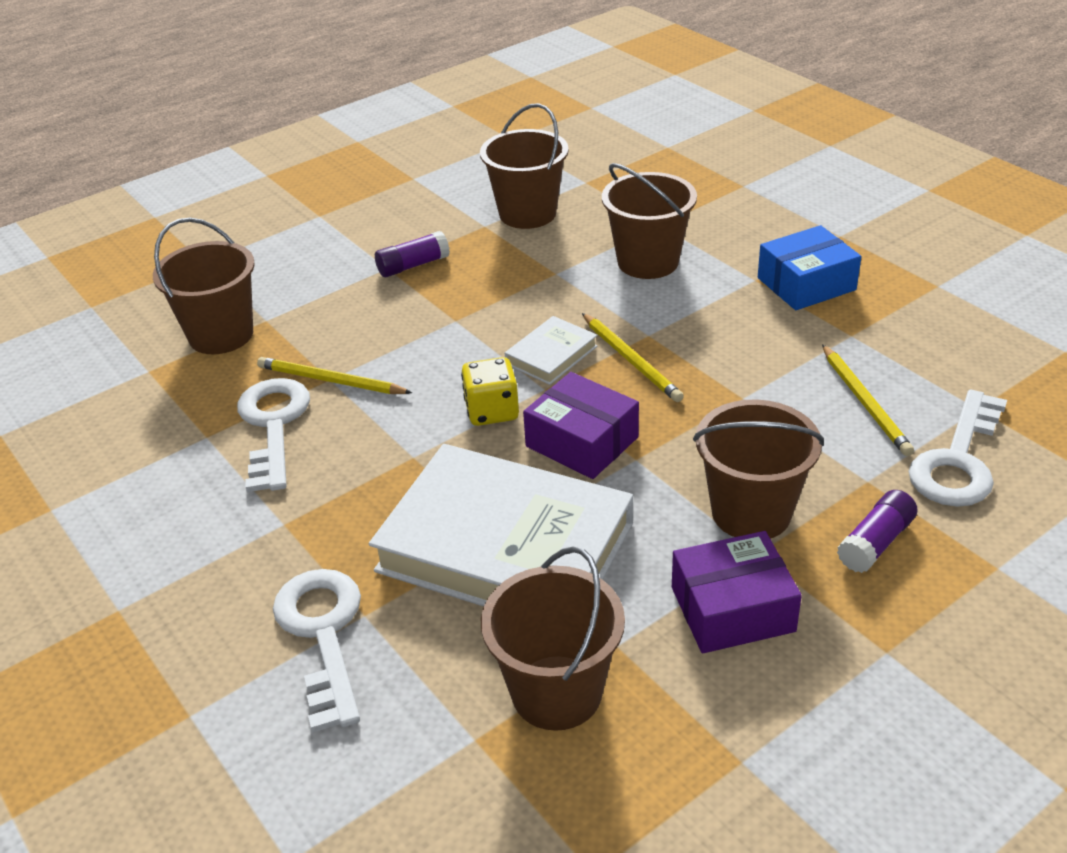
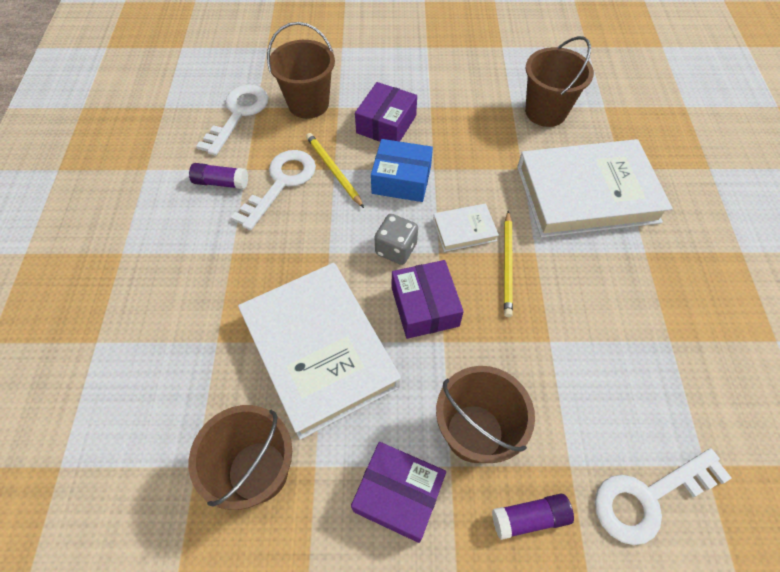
camera: 35 degrees right, 20 degrees up
(323, 634) = (188, 339): white key -> white key (238, 114)
(349, 308) = (386, 124): none -> purple box
(413, 265) = (445, 113): purple glue stick -> purple glue stick (221, 183)
(492, 411) = (396, 249): yellow dice -> grey dice
(648, 262) = (587, 194): brown bucket -> white book
(806, 284) = (678, 278): blue box -> blue box (401, 180)
(865, 402) = (627, 402): yellow pencil -> none

